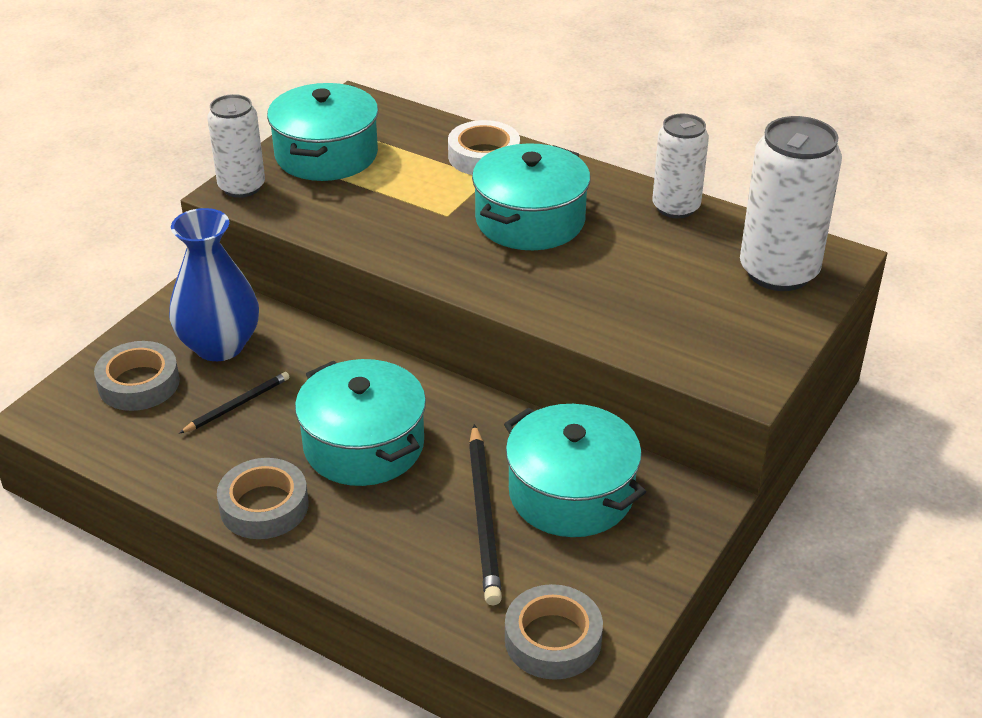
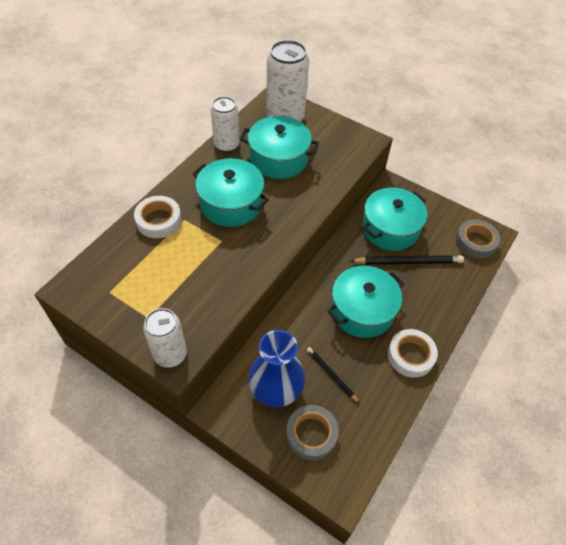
camera: 90 degrees left, 15 degrees up
(264, 506) = (410, 355): grey tape -> white tape
(326, 154) = (138, 304): turquoise pot -> turquoise pot (279, 159)

